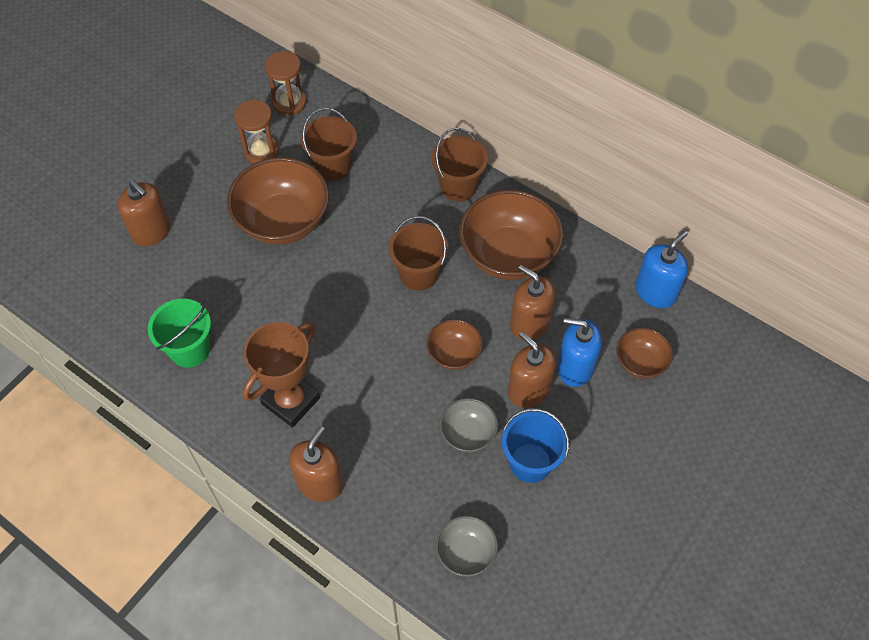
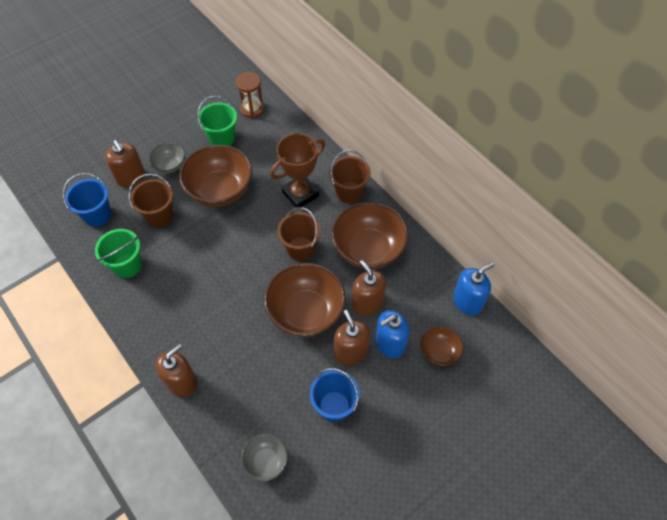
camera: 15 degrees right, 0 degrees up
(122, 292) = (97, 215): none -> blue bucket
(261, 151) = (222, 138): brown hourglass -> green bucket
(291, 401) = (182, 318): brown trophy -> brown trophy (300, 194)
(332, 167) = (266, 159): brown bucket -> brown bucket (159, 216)
(454, 354) = (306, 312): brown bowl -> brown bowl, size x1.93
(468, 434) = (296, 373): grey bowl -> grey bowl (169, 166)
(575, 367) = (390, 343): blue soap dispenser -> blue soap dispenser turned 60 degrees counterclockwise

